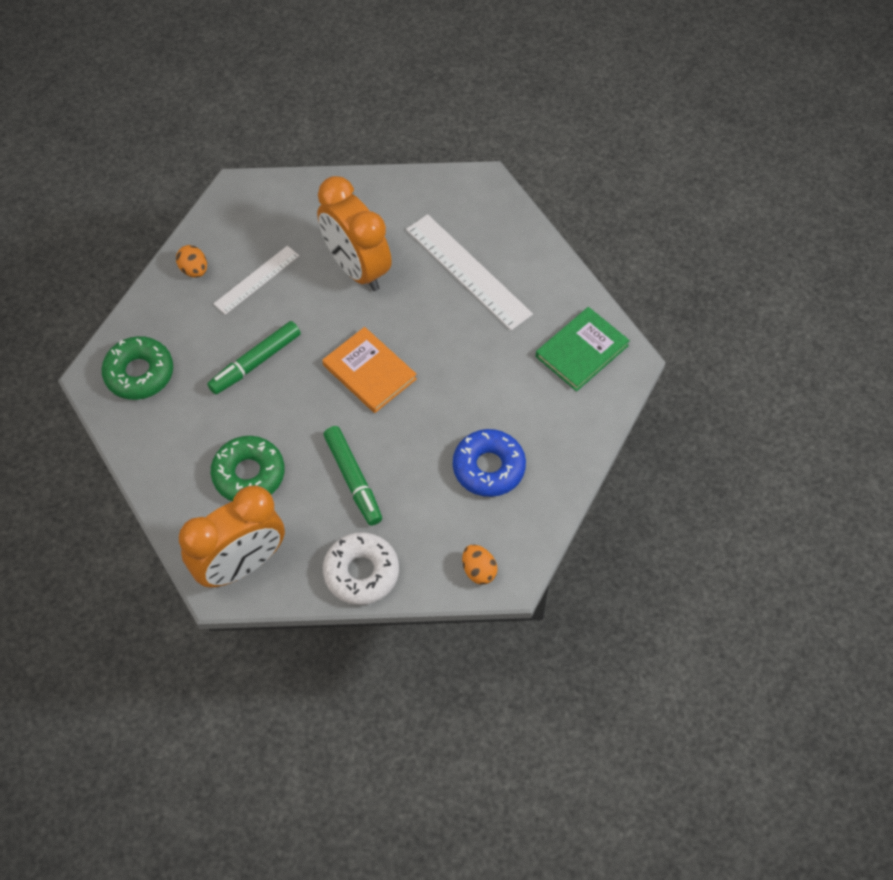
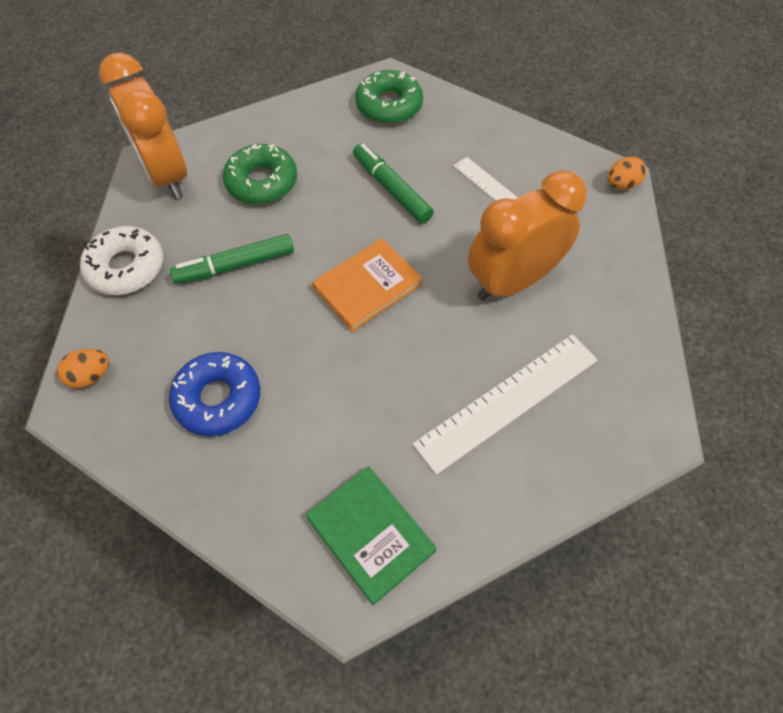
camera: 95 degrees right, 0 degrees up
(194, 270) = (510, 143): orange egg -> orange egg (621, 185)

